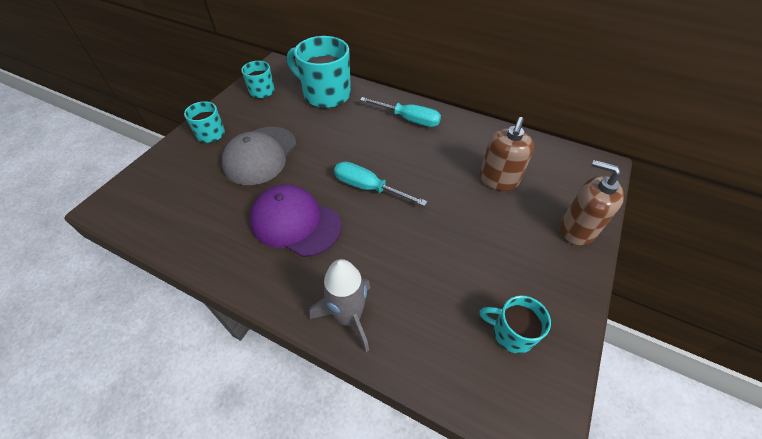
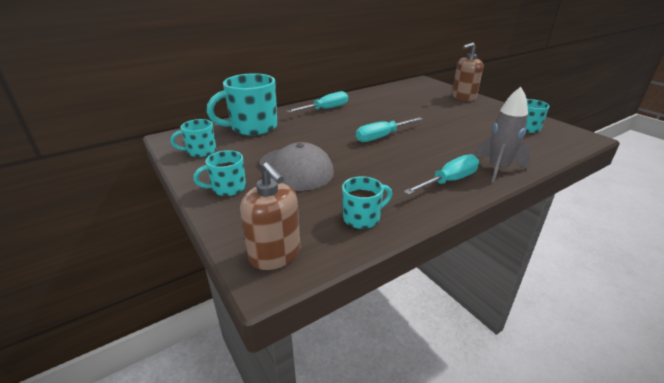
camera: 60 degrees left, 20 degrees down
(195, 229) = (362, 218): none -> turquoise mug
(292, 275) = (449, 181): none -> turquoise screwdriver
(295, 222) = (395, 169): purple cap -> none
(498, 179) = (411, 102): brown soap dispenser -> brown soap dispenser (275, 255)

